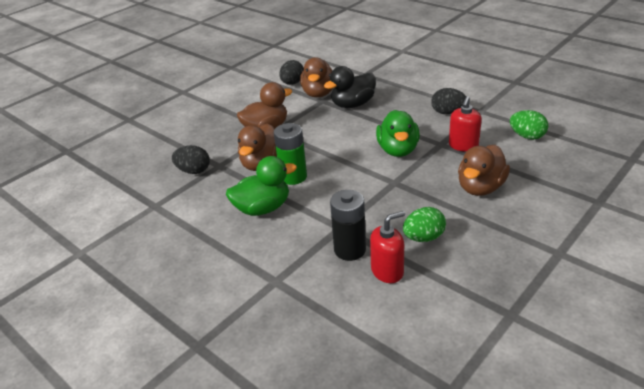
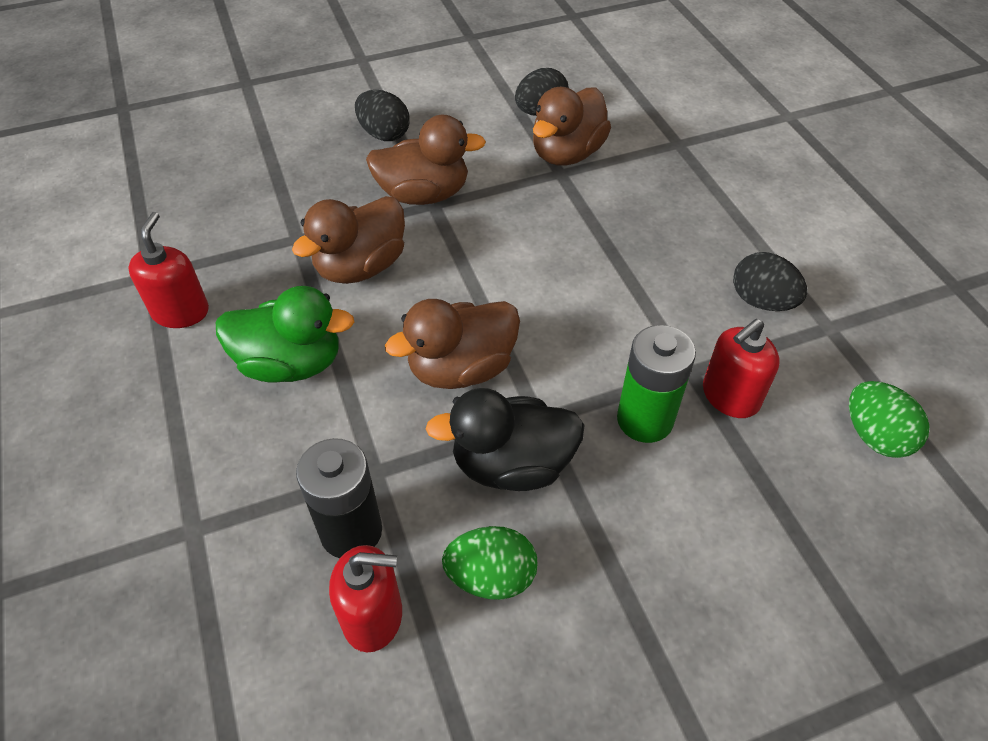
camera: 25 degrees right, 15 degrees up
(186, 212) = (181, 312): none -> red soap dispenser
(193, 171) = (254, 231): black egg -> black egg (384, 134)
(293, 177) = (387, 320): green battery -> green battery (645, 419)
(353, 104) = (604, 204): black duck -> black duck (512, 464)
(398, 150) = (602, 347): green duck -> none
(480, 188) = (684, 516): brown duck -> brown duck (461, 368)

